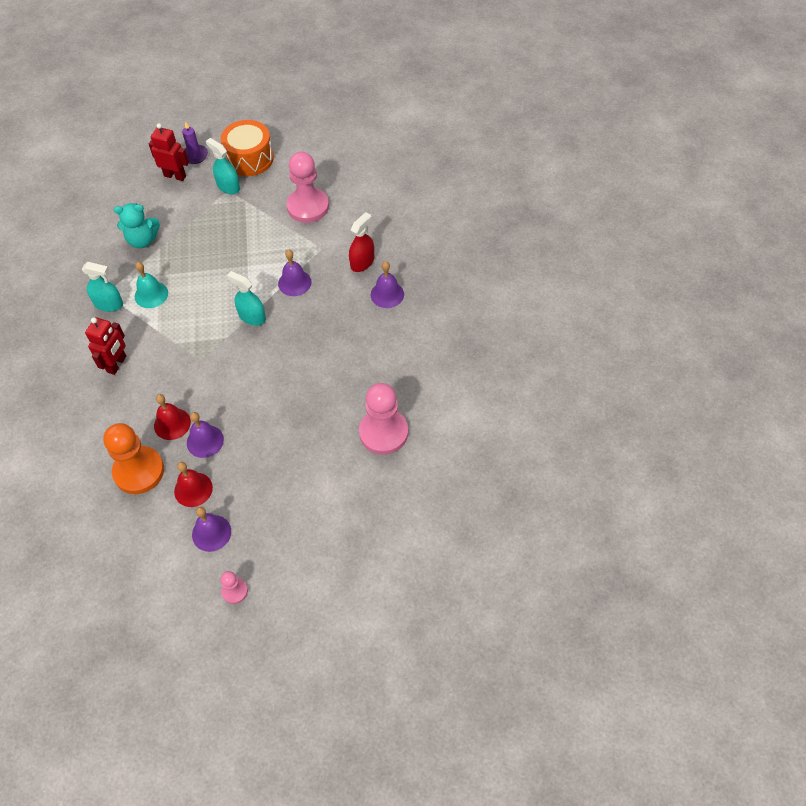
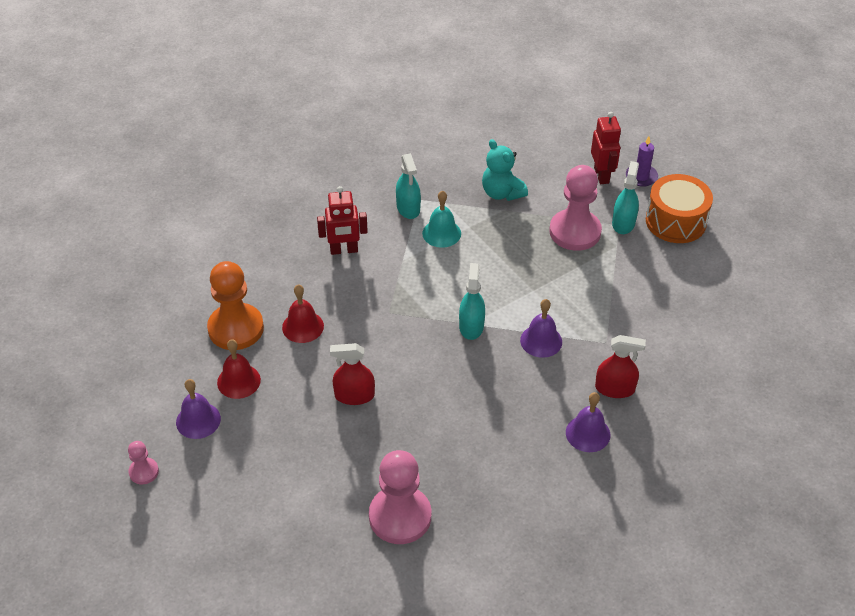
camera: 60 degrees right, 10 degrees down
(205, 441) = (298, 363): purple bell -> none
(262, 416) = (354, 395): none -> red spray bottle
(308, 206) = (652, 302): pink pawn -> pink pawn (575, 232)

